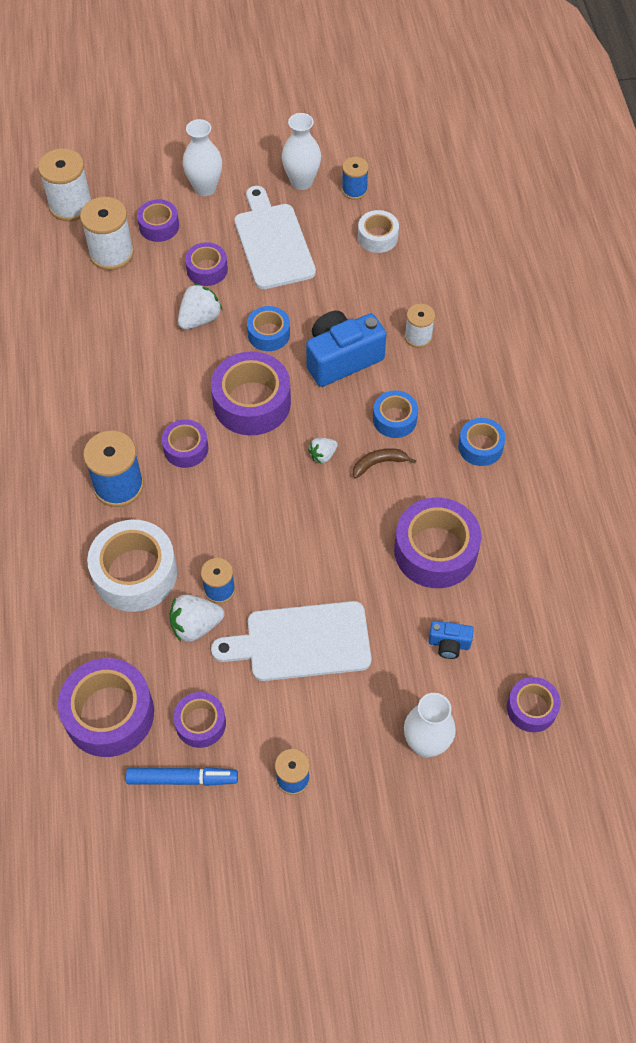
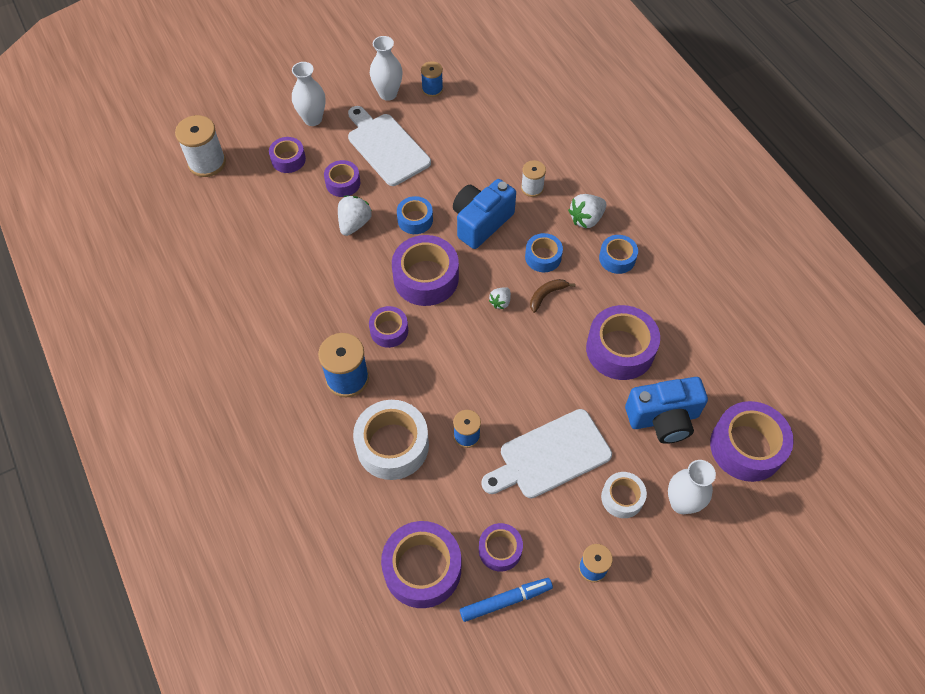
camera: 20 degrees left, 0 degrees up
(111, 253) = (259, 192): white spool -> none
(195, 625) = (460, 471): white strawberry -> white strawberry (586, 219)
(377, 237) = (466, 120): white tape -> white tape (622, 498)
(449, 644) = (663, 418): blue camera -> blue camera, size x2.07
(531, 708) = (746, 447): purple tape -> purple tape, size x1.77

